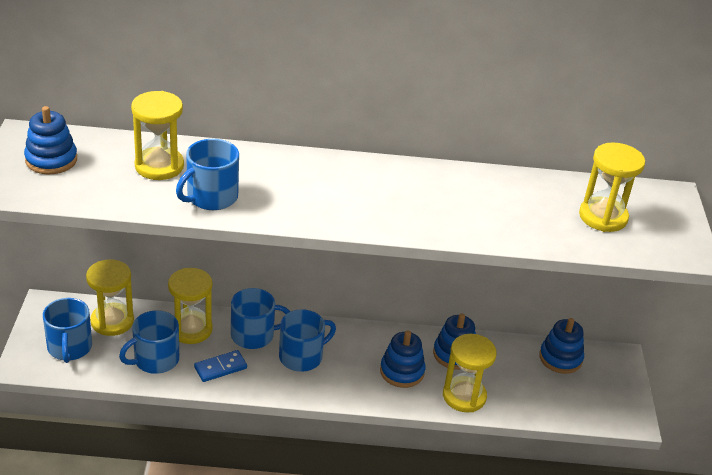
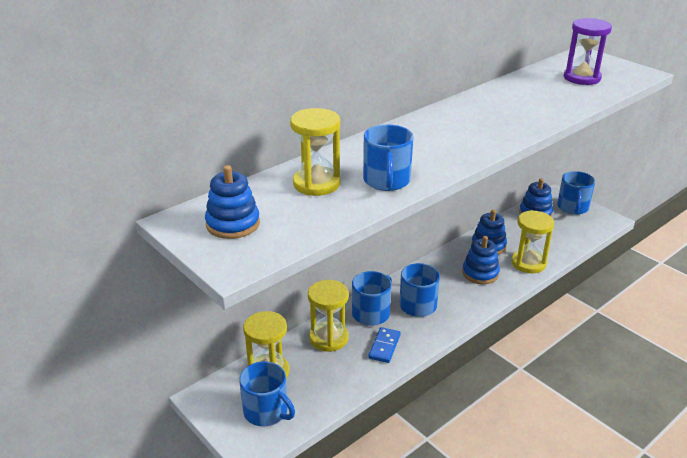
camera: 40 degrees left, 5 degrees down
(155, 360) = (337, 373): blue mug -> blue mug (572, 207)
(603, 217) = (582, 78): yellow hourglass -> purple hourglass

